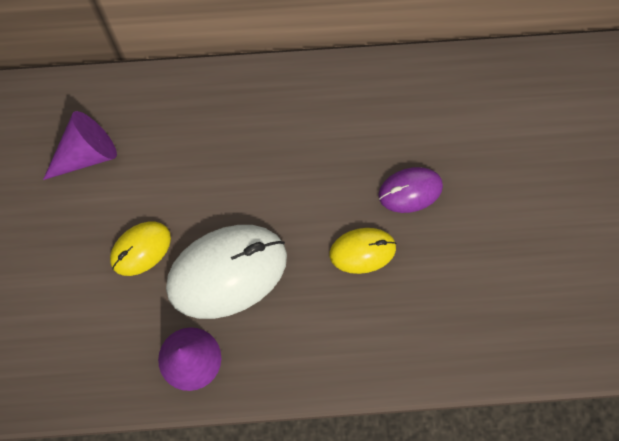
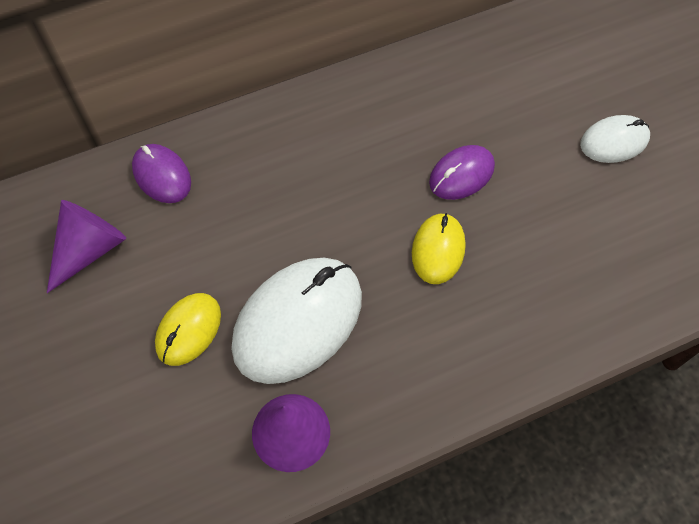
camera: 20 degrees left, 10 degrees down
(163, 107) = (162, 175): none -> purple mouse
(362, 251) = (438, 250): yellow mouse -> yellow mouse turned 45 degrees counterclockwise
(556, 205) = (614, 141): none -> white mouse

